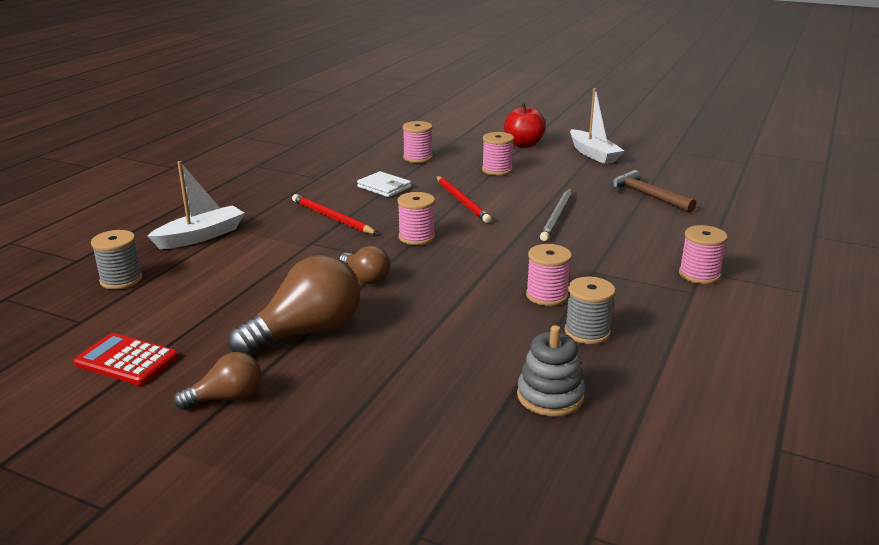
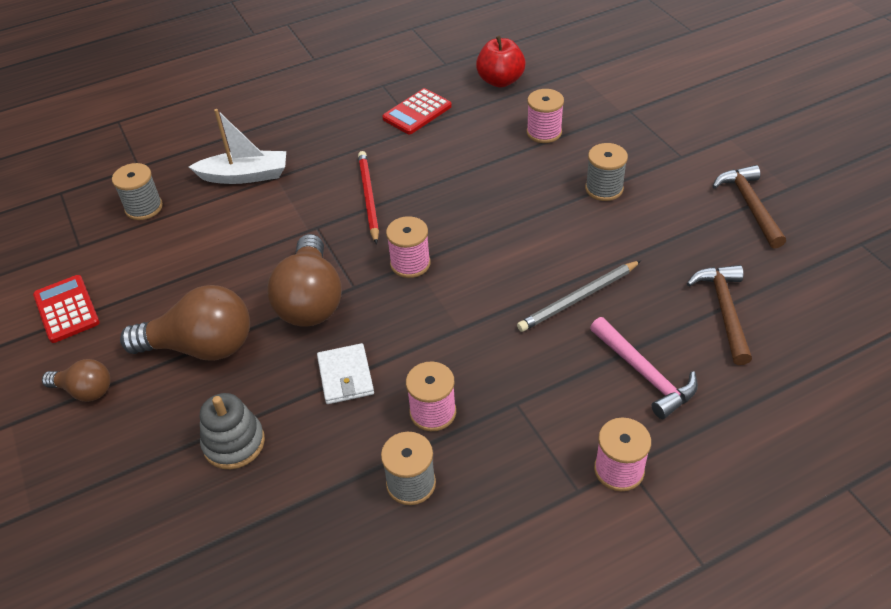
camera: 40 degrees right, 20 degrees up
(306, 171) = (417, 112): none -> red calculator
(365, 278) = (310, 300): brown light bulb -> brown light bulb, size x1.81
(384, 187) = (461, 169): white wallet -> white wallet (345, 376)
(462, 201) = (510, 227): red pencil -> none
(497, 170) = (604, 188): pink spool -> grey spool
(524, 144) = (686, 153): red apple -> red apple (500, 81)
(550, 396) = (291, 541): grey stacking toy -> grey stacking toy (234, 443)
(593, 154) = (749, 206): white boat -> brown hammer
(647, 233) = (644, 374): none -> pink hammer

